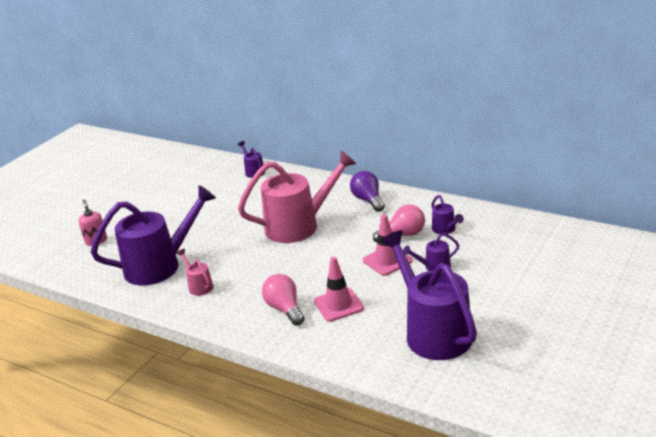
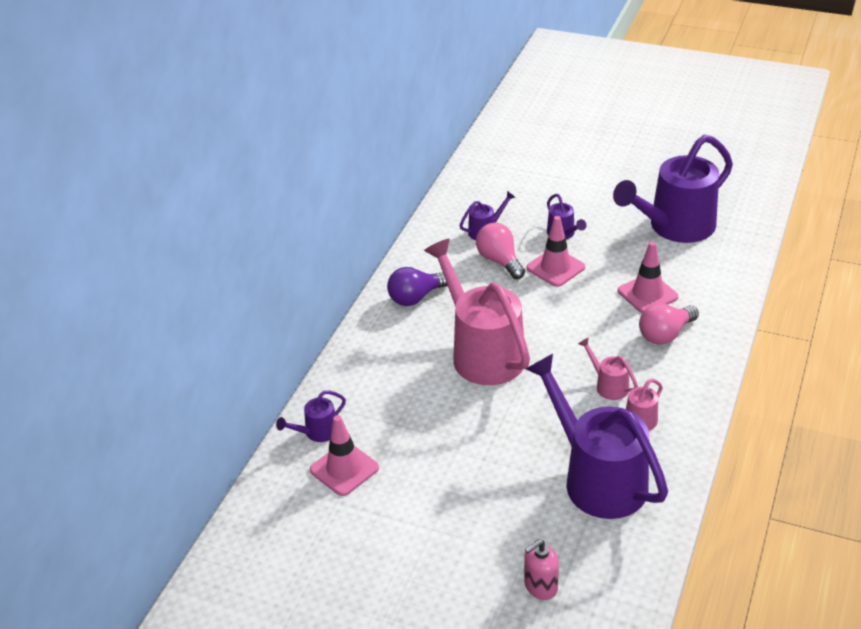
camera: 100 degrees left, 10 degrees up
(220, 180) = (344, 469): none -> pink traffic cone
(241, 276) = (608, 385): none -> pink watering can

